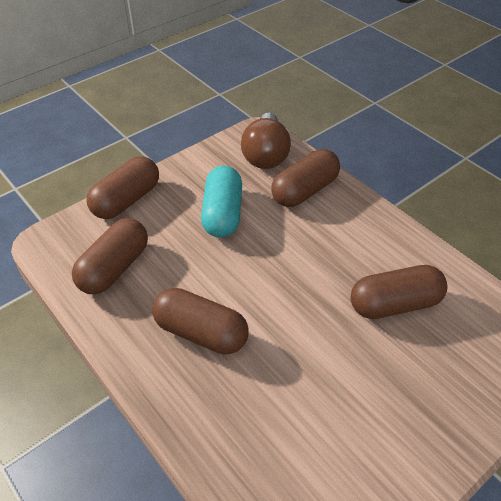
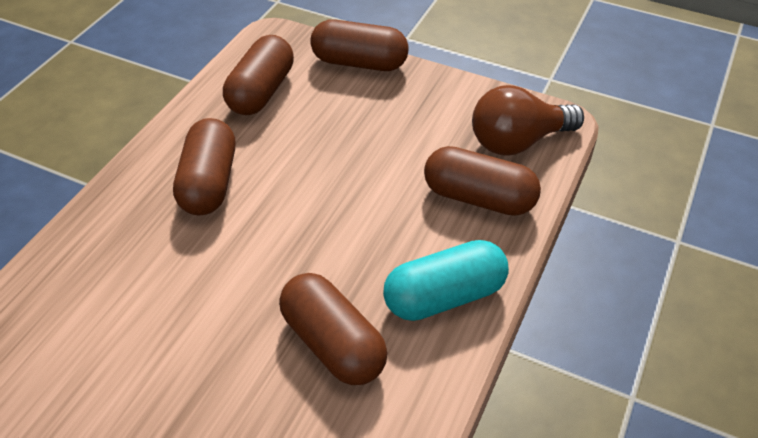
camera: 65 degrees right, 0 degrees up
(114, 268) = (261, 92): brown capsule -> brown capsule turned 75 degrees counterclockwise
(223, 214) = (388, 140): turquoise capsule -> turquoise capsule (444, 296)

